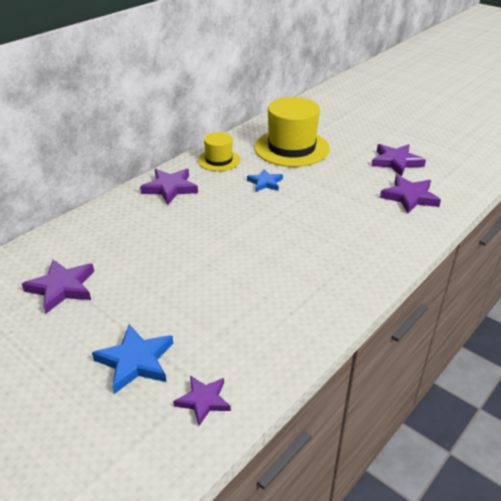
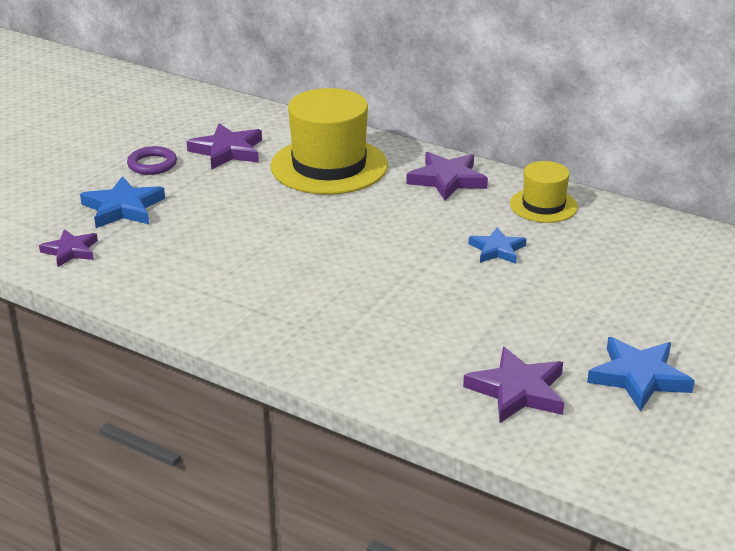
camera: 80 degrees right, 5 degrees down
(58, 338) = (152, 164): none -> purple ring
(291, 148) = (623, 264): yellow hat -> yellow hat (329, 166)
(396, 162) = (639, 377): purple star -> blue star

